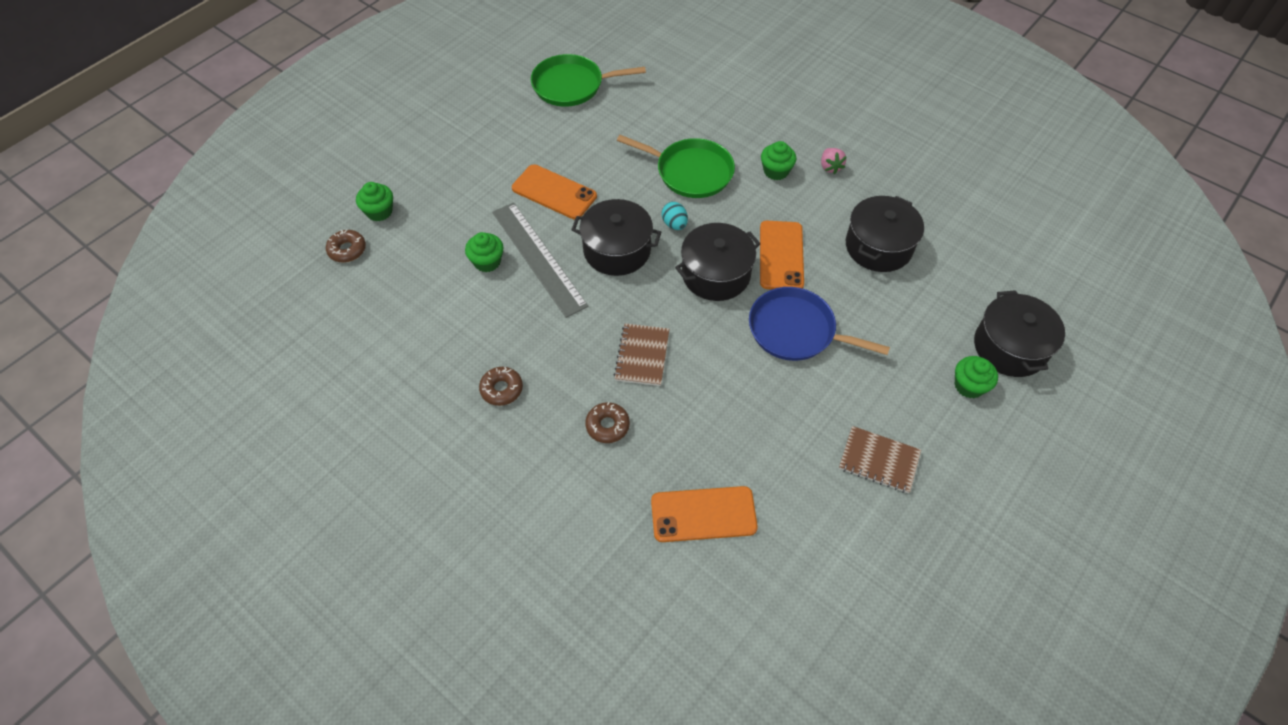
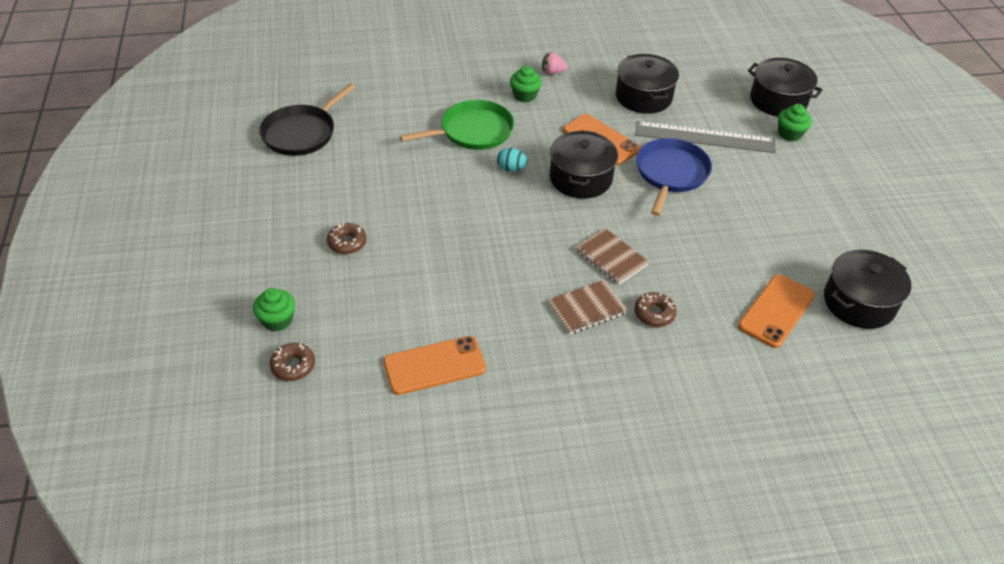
camera: 50 degrees left, 10 degrees down
(487, 262) = (420, 286): green cupcake -> none
(501, 389) = (558, 353): brown donut -> brown donut (347, 243)
(538, 258) = (453, 255): grey ruler -> grey ruler (705, 137)
(554, 192) = (398, 208): orange phone -> orange phone (434, 365)
(572, 85) = (302, 133): green pan -> black pan
(617, 250) = (498, 210): black pot -> black pot (859, 302)
(796, 330) = (671, 174): blue pan -> blue pan turned 135 degrees clockwise
(830, 167) = (552, 72): pink strawberry -> pink strawberry turned 150 degrees clockwise
(879, 460) = (809, 205): brown notebook -> brown notebook (587, 308)

